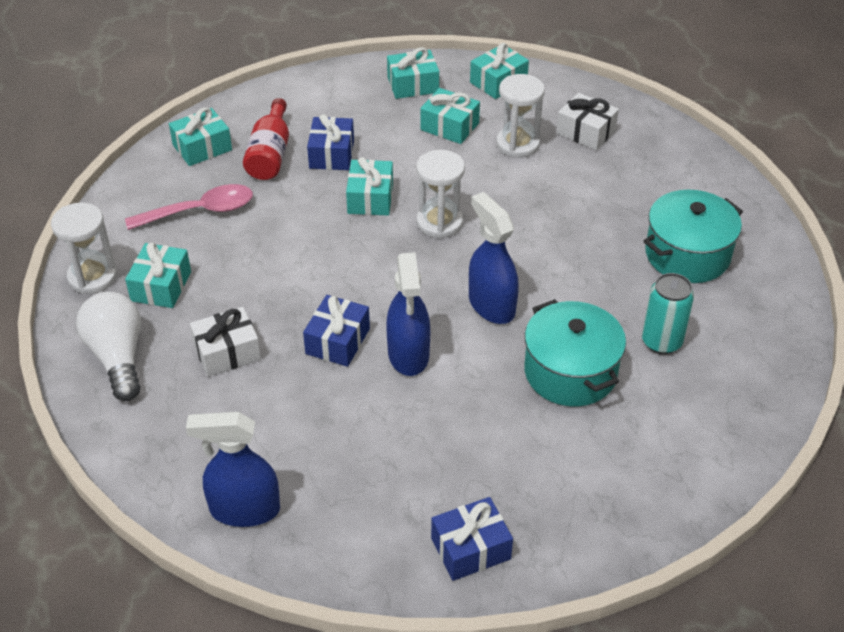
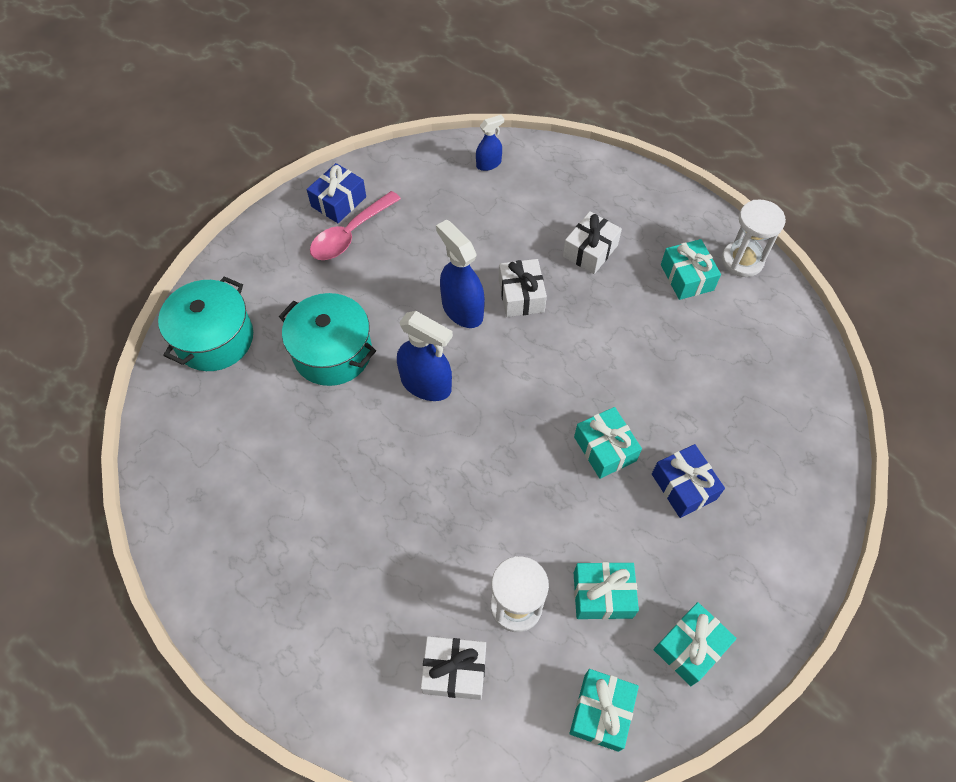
camera: 150 degrees right, 15 degrees up
(118, 357) = (657, 213): white light bulb -> none
(200, 211) = (730, 359): pink spoon -> pink spoon (350, 234)
(202, 147) = (803, 430): turquoise gift -> none
(244, 510) = (489, 164): blue spray bottle -> blue spray bottle, size x0.57
(270, 154) = (737, 455): red bottle -> none
(338, 341) = (521, 296): blue gift -> white gift
(439, 222) = (524, 452): white hourglass -> none
(661, 341) = (270, 416): turquoise can -> none
(687, 255) = (278, 531): turquoise pot -> turquoise pot (214, 339)

